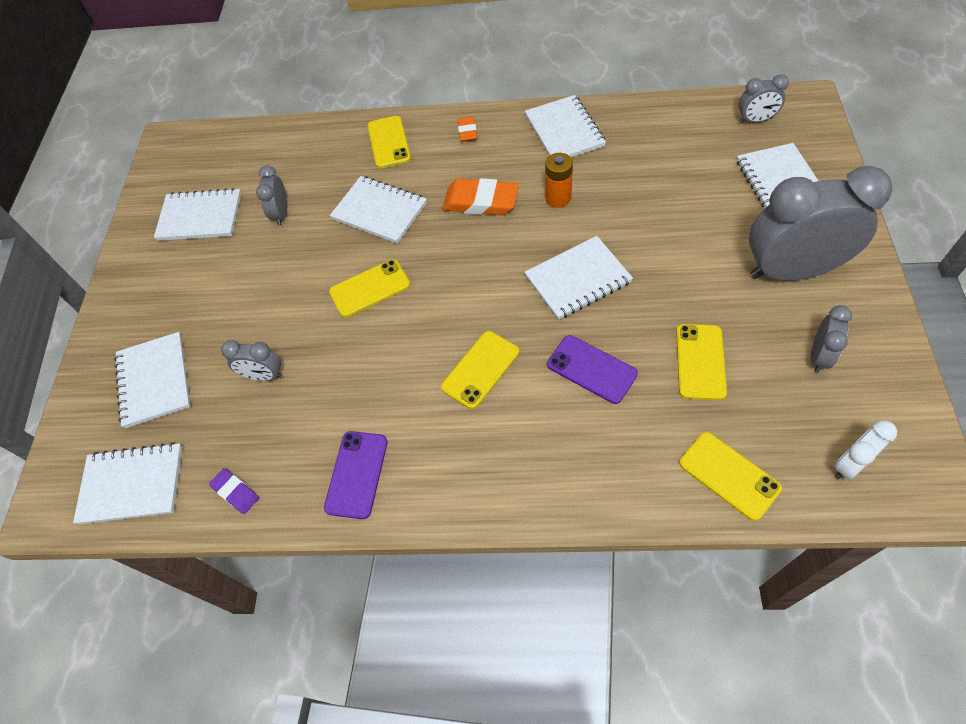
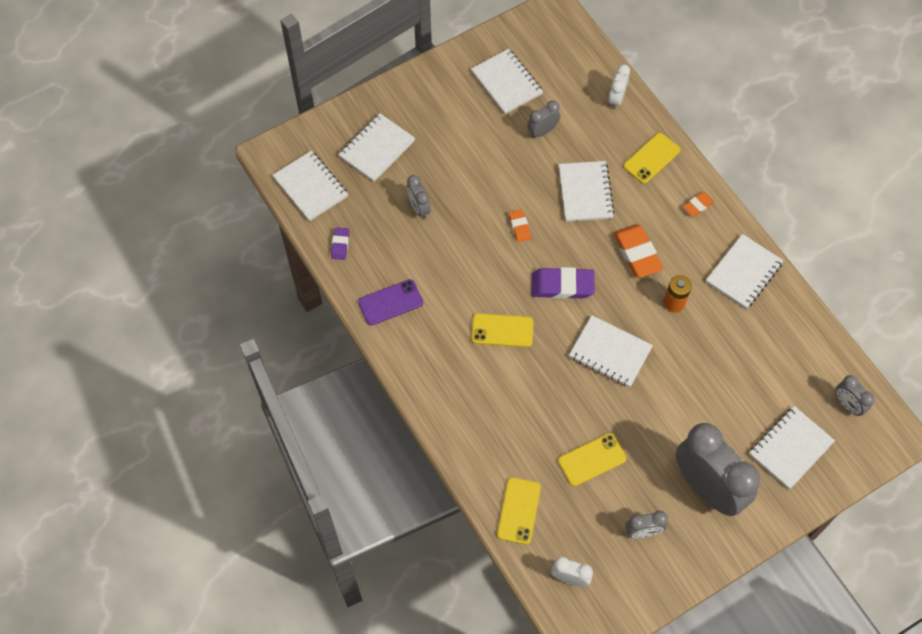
camera: 50 degrees right, 5 degrees up
(303, 139) = (616, 99): none -> white clock
(370, 288) = (519, 227): yellow phone -> orange eraser
(468, 284) = (562, 286): none -> purple eraser
(591, 369) = (544, 396): purple phone -> none

